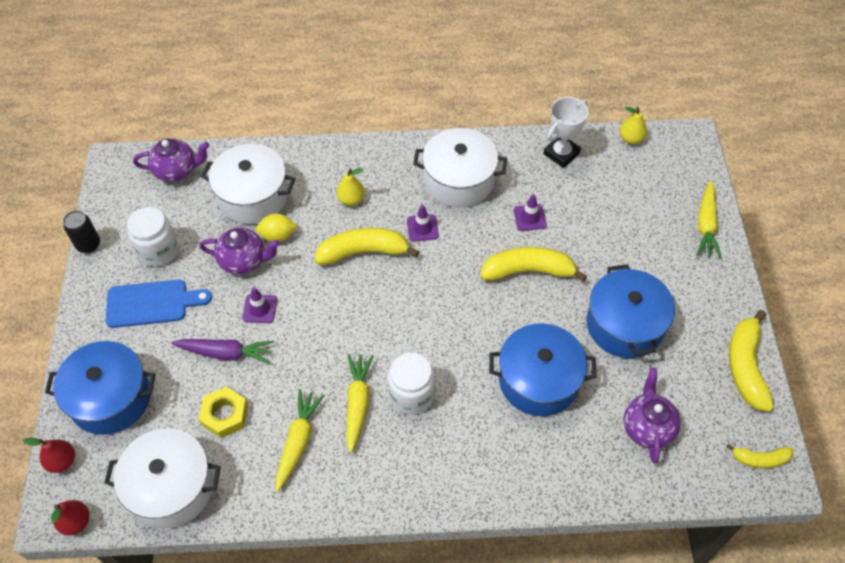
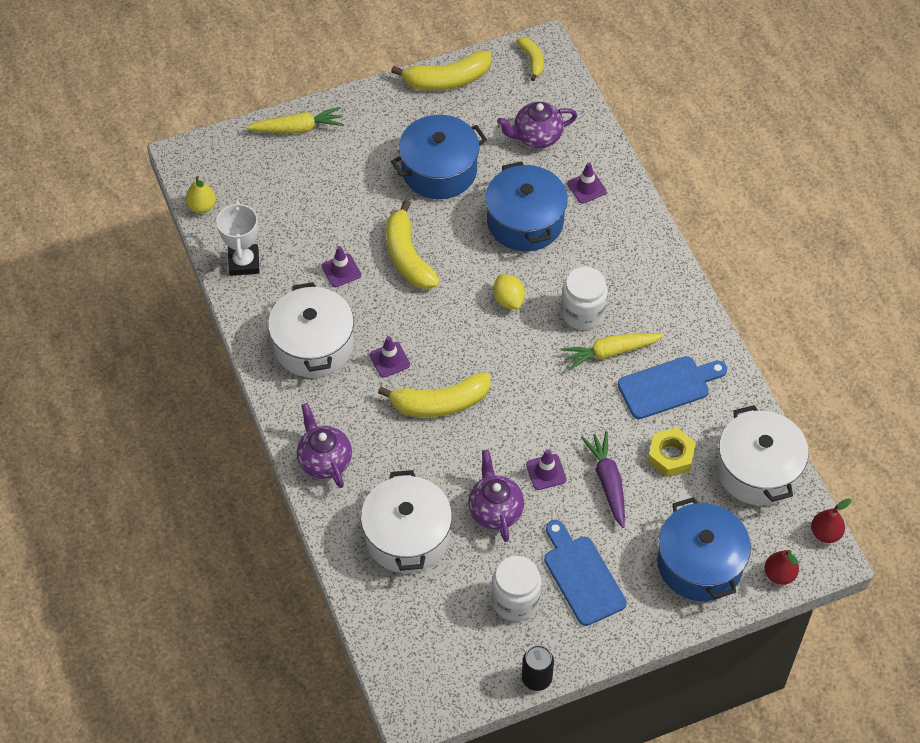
camera: 110 degrees left, 0 degrees up
(177, 171) = (400, 633): purple teapot -> purple teapot (324, 461)
(278, 236) = (450, 490): yellow lemon -> yellow lemon (508, 300)
(298, 441) = (668, 386): yellow carrot -> blue cutting board
(351, 199) = (376, 437): yellow pear -> none
(364, 252) = (440, 403): yellow banana -> yellow banana turned 75 degrees counterclockwise
(561, 153) = (244, 262): white trophy -> white trophy turned 60 degrees clockwise
(565, 453) = (586, 188): none -> purple traffic cone

